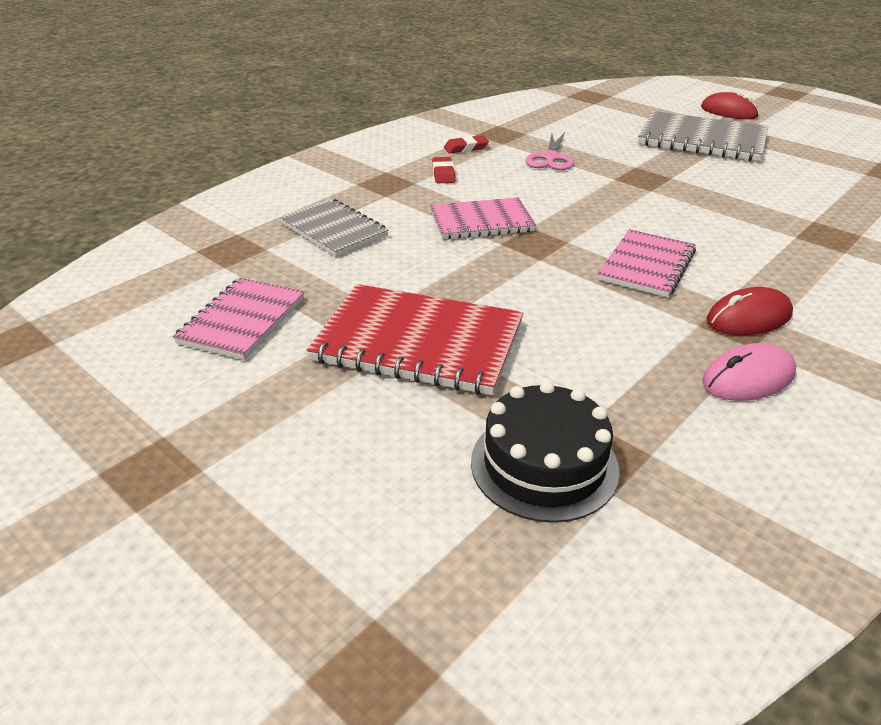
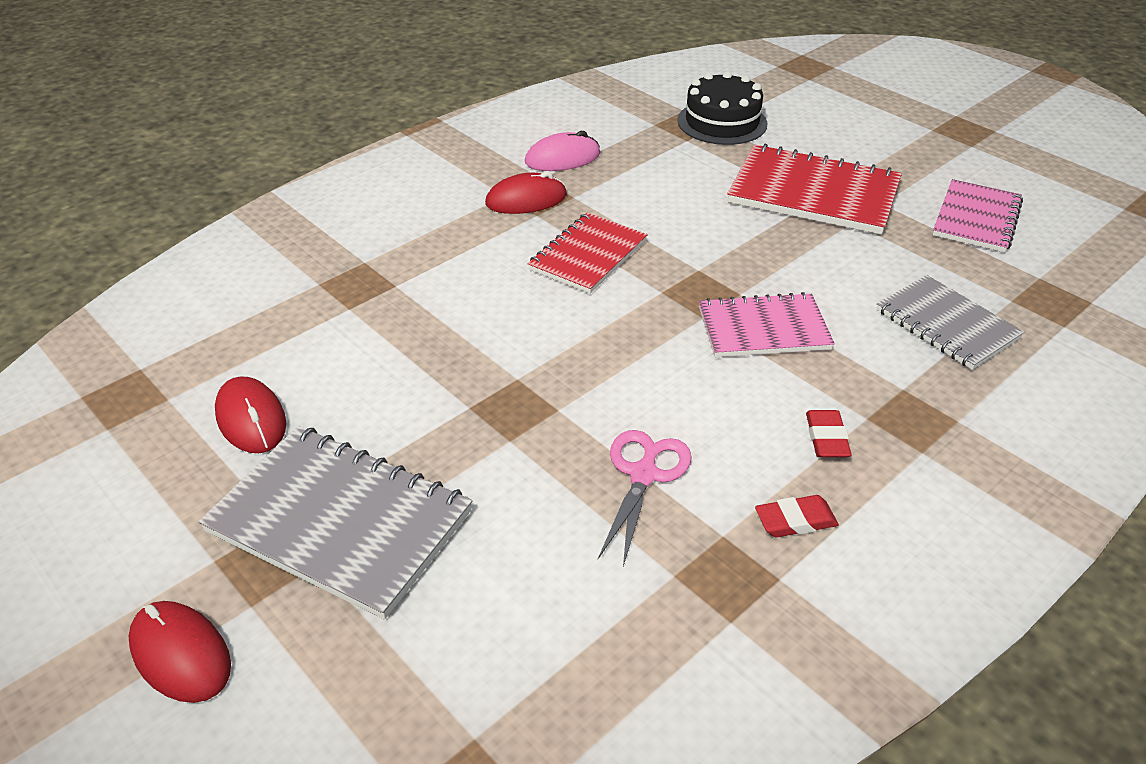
camera: 175 degrees left, 5 degrees up
(646, 265) = (588, 255): pink notebook -> red notebook
(800, 168) = (251, 419): none -> red mouse

